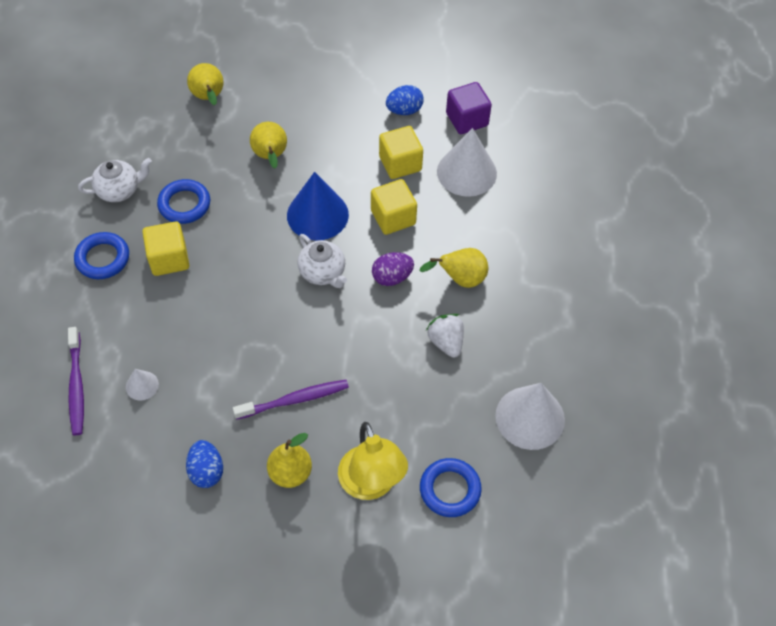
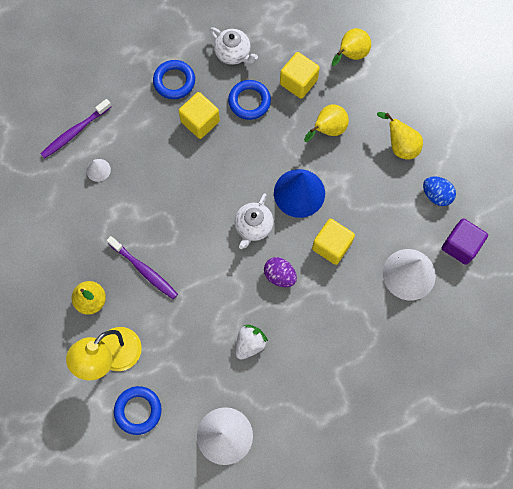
camera: 60 degrees right, 15 degrees up
(206, 471) = (63, 248): blue egg -> none
(400, 163) = (384, 222): yellow cube -> yellow cube (298, 82)
(460, 279) = (309, 324): yellow pear -> yellow pear (400, 146)

